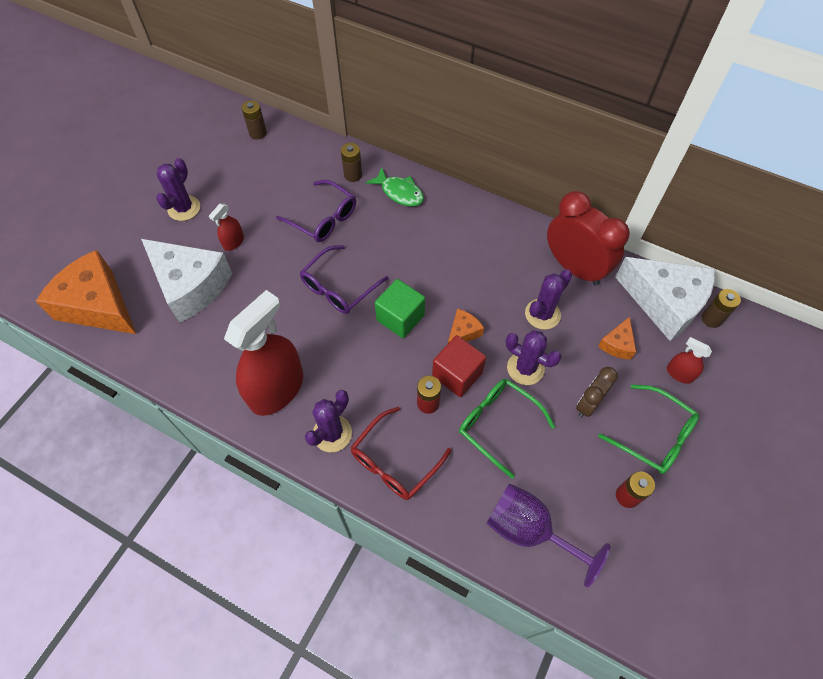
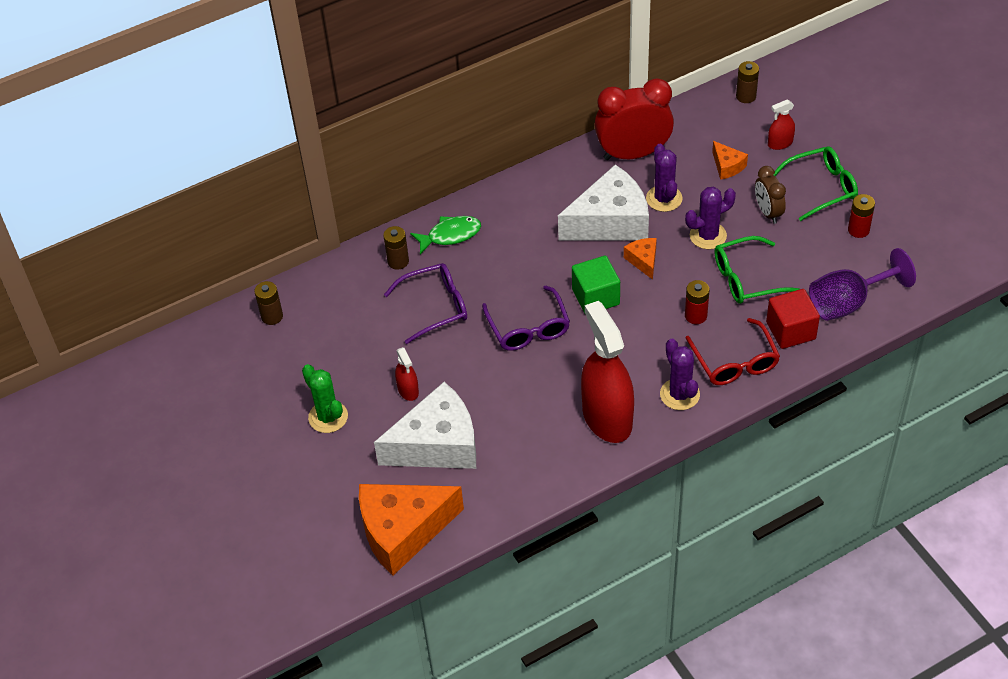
camera: 55 degrees left, 10 degrees down
(184, 208) = (328, 417): purple cactus -> green cactus
(457, 374) = (681, 283): red cube -> red cube (790, 330)
(664, 303) = (710, 116): white cheese -> white cheese (610, 222)

